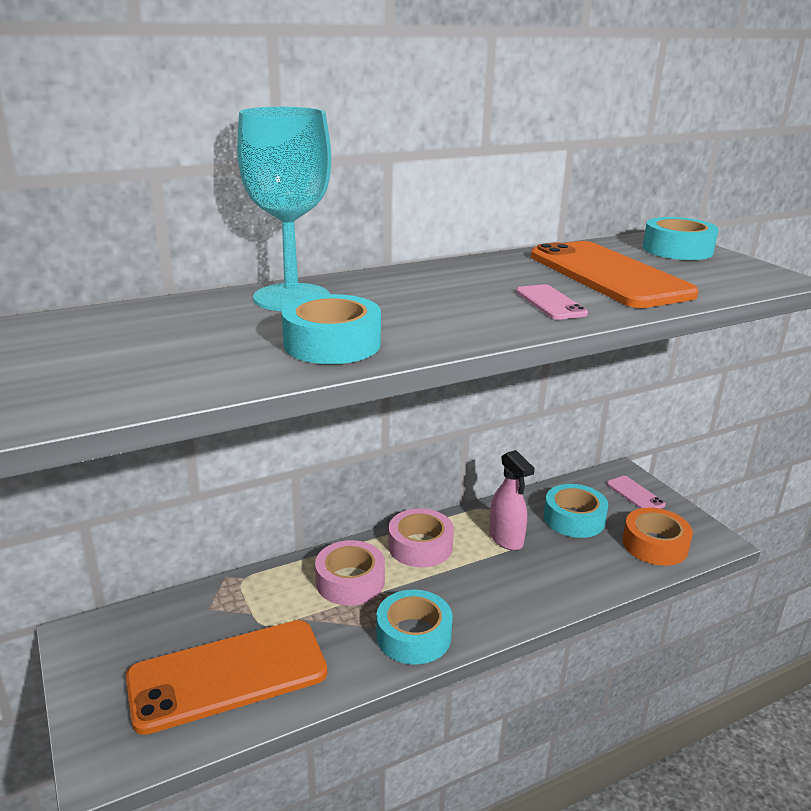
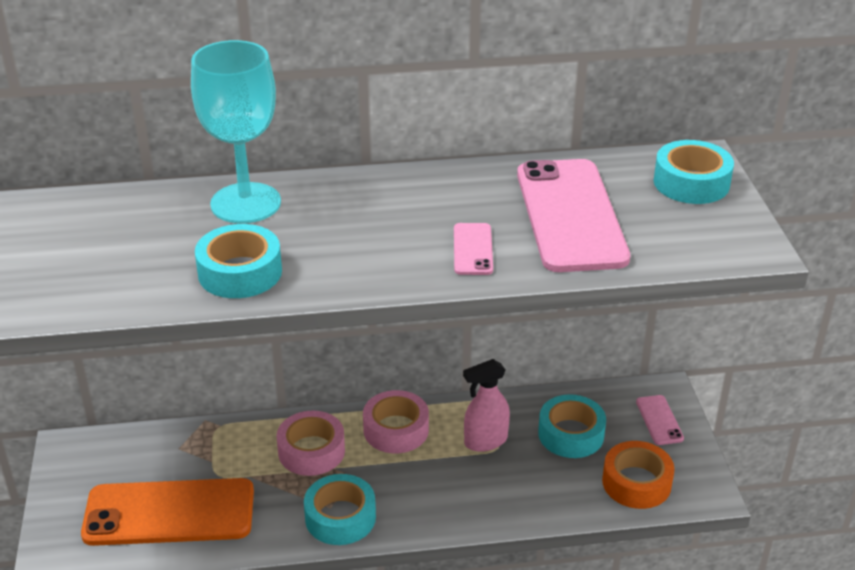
camera: 20 degrees right, 10 degrees up
(506, 539) = (485, 441): pink spray bottle -> pink spray bottle turned 75 degrees clockwise
(608, 275) = (570, 215): orange phone -> pink phone

